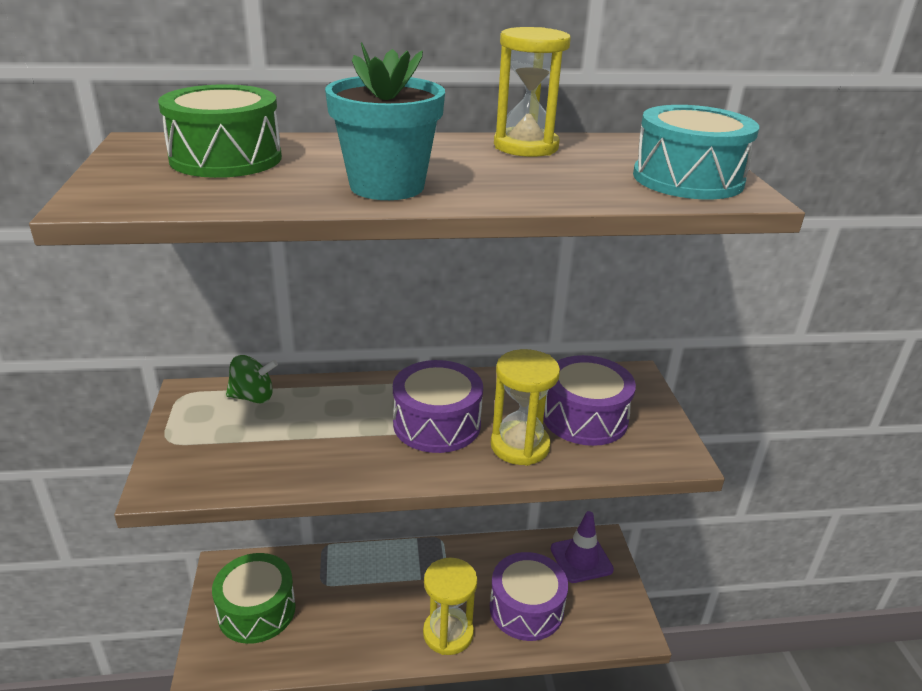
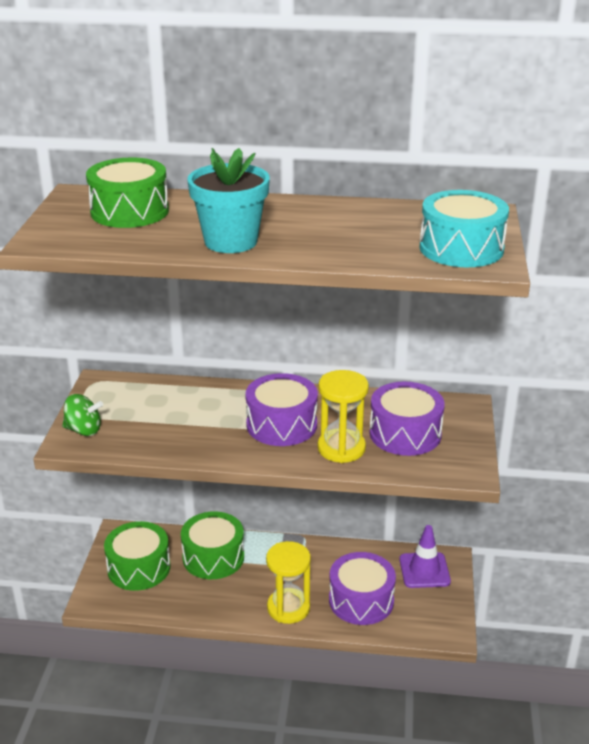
camera: 15 degrees right, 0 degrees up
(253, 397) = (146, 389): green spinning top -> green spinning top (84, 430)
(344, 581) = (213, 557): none -> green drum
(526, 147) = (355, 212): yellow hourglass -> none

